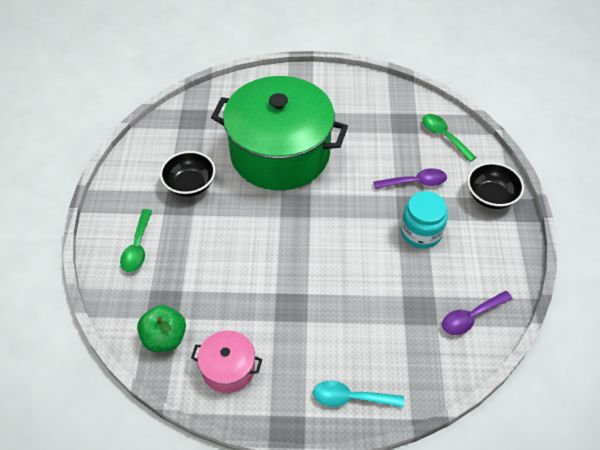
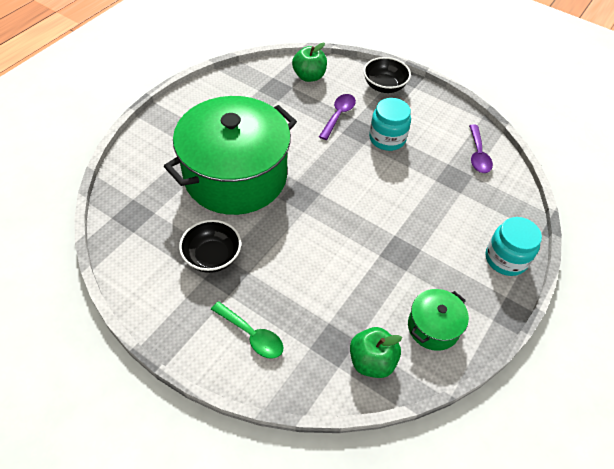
camera: 60 degrees left, 0 degrees up
(228, 369) = (433, 327): pink pot -> green pot
(351, 398) = (505, 259): turquoise spoon -> turquoise jar
(444, 136) = (309, 76): green spoon -> green apple

